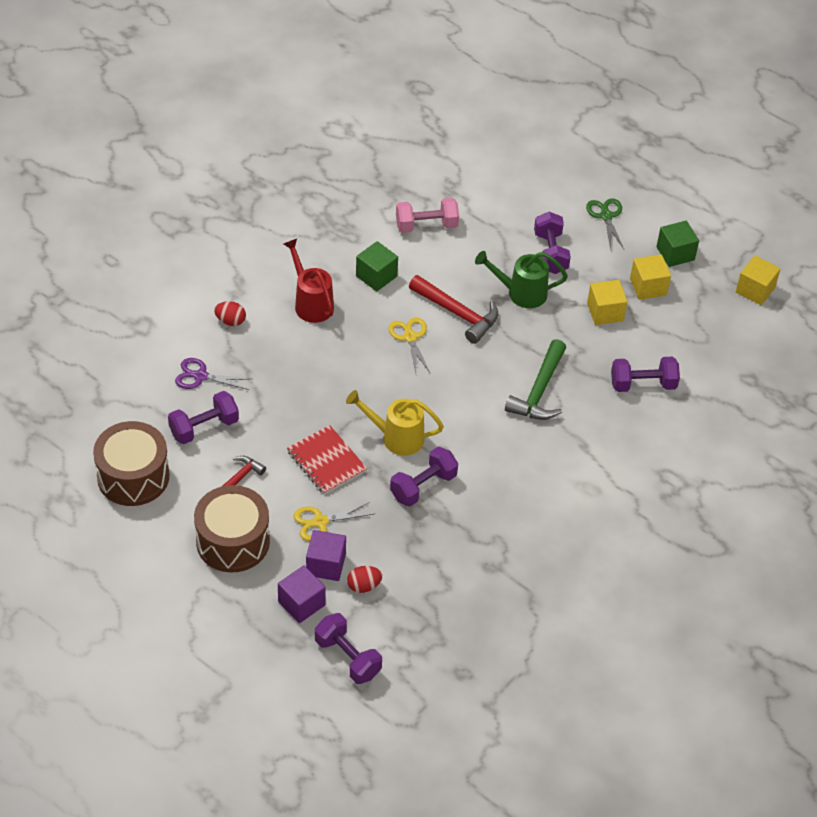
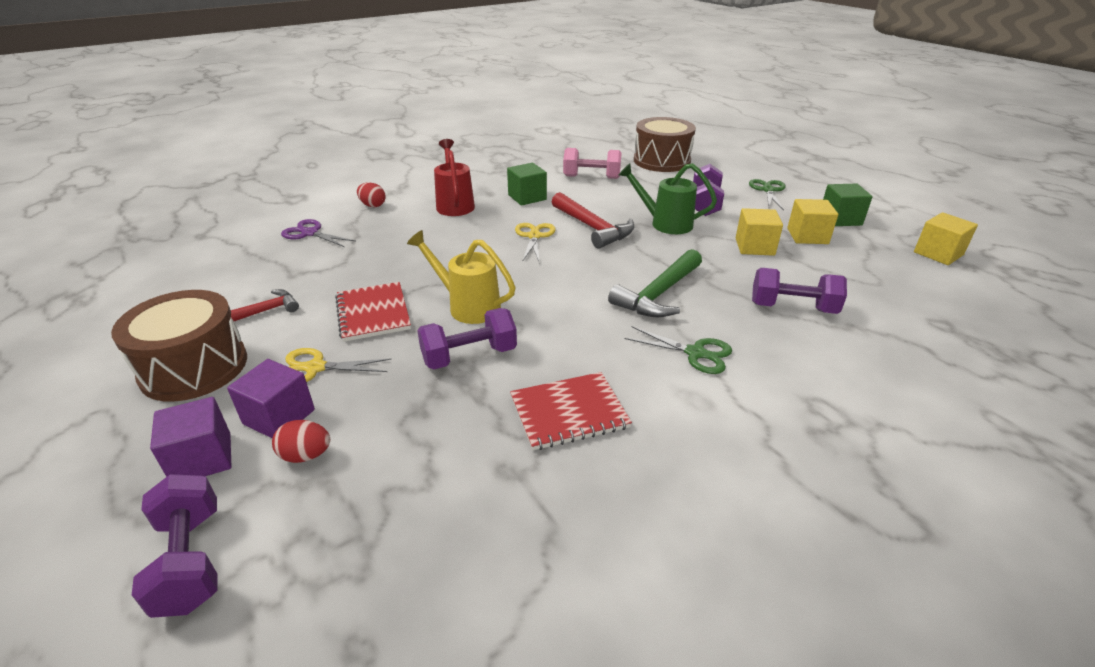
camera: 20 degrees right, 15 degrees down
(133, 476) = (161, 291): brown drum -> brown drum (661, 161)
(204, 427) = (274, 267): purple dumbbell -> none
(511, 517) = (569, 412): none -> red notebook
(580, 448) = (695, 353): none -> green scissors

